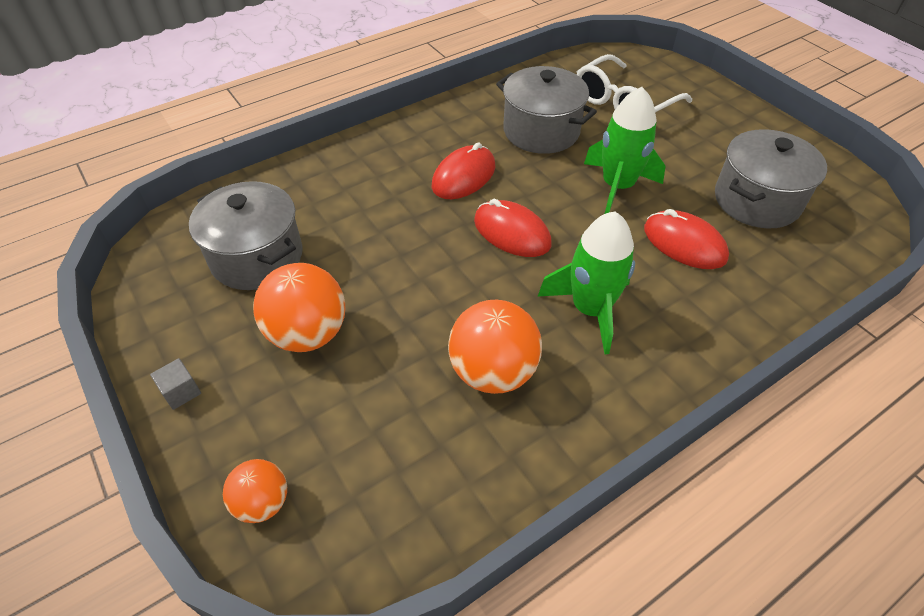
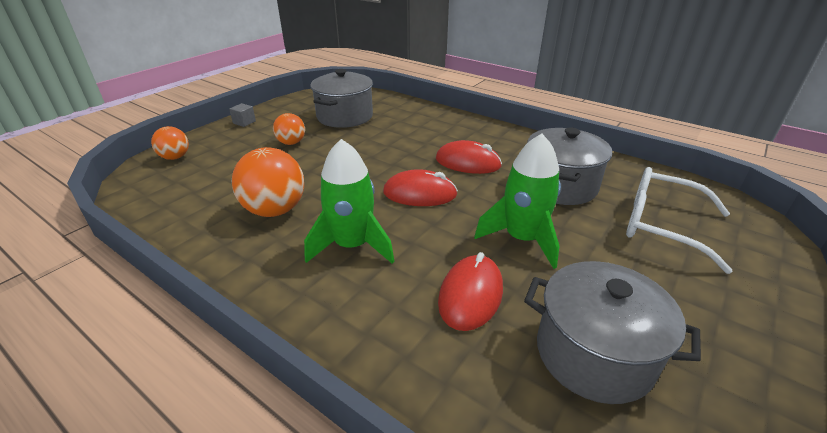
camera: 70 degrees right, 15 degrees down
(308, 334) = (291, 143): orange ball -> orange ball, size x0.58
(512, 232) = (420, 193): red mouse -> red mouse turned 75 degrees clockwise

